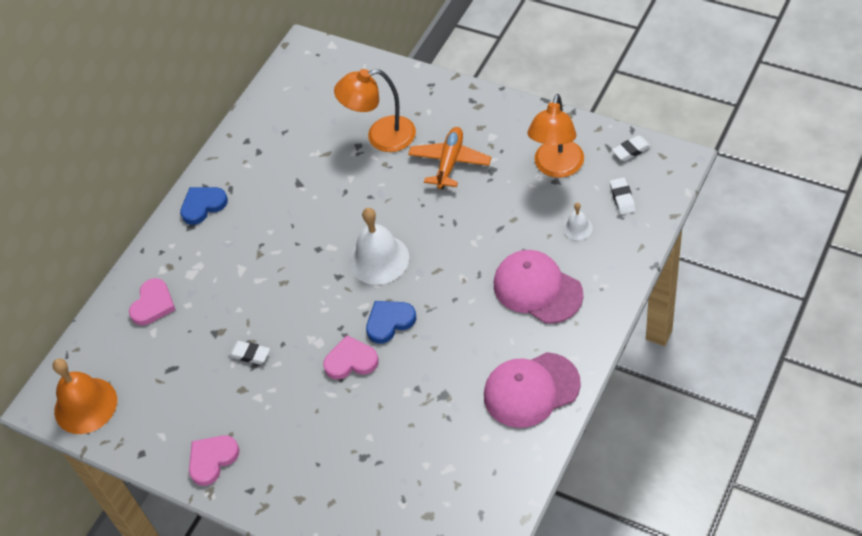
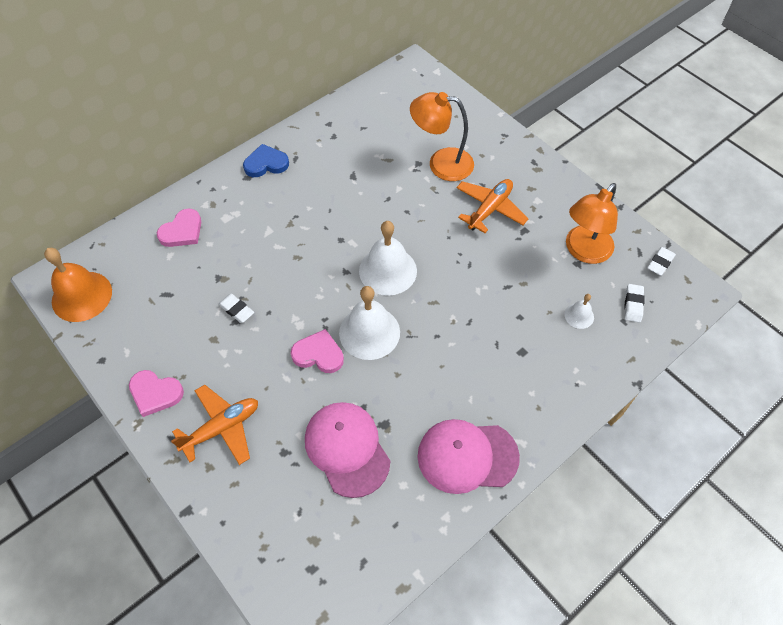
camera: 15 degrees right, 5 degrees up
(212, 460) = (155, 393): pink heart -> pink heart turned 135 degrees counterclockwise
(293, 462) = (222, 428): none -> orange plane
(389, 322) = (369, 332): blue heart -> white bell
(537, 289) = (516, 359): pink cap -> pink cap (347, 449)
(631, 150) = (660, 263): white eraser -> white eraser turned 45 degrees counterclockwise

